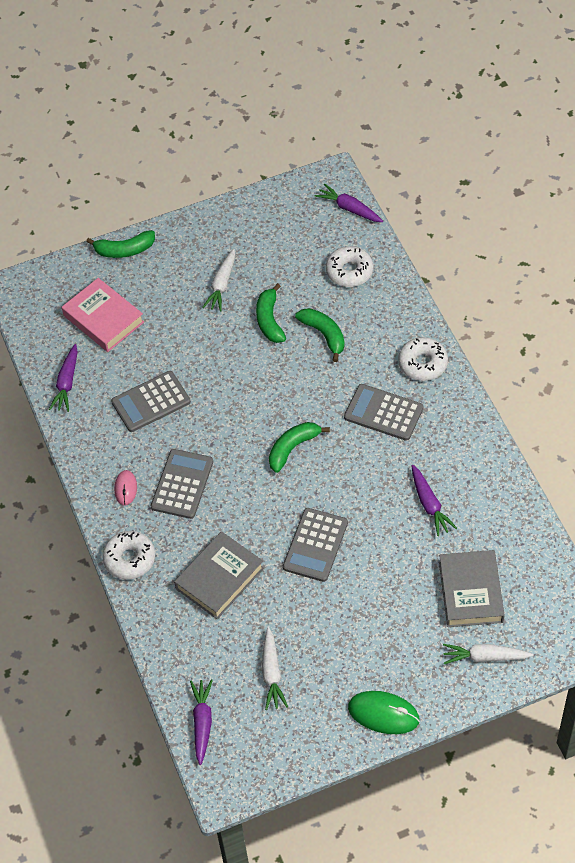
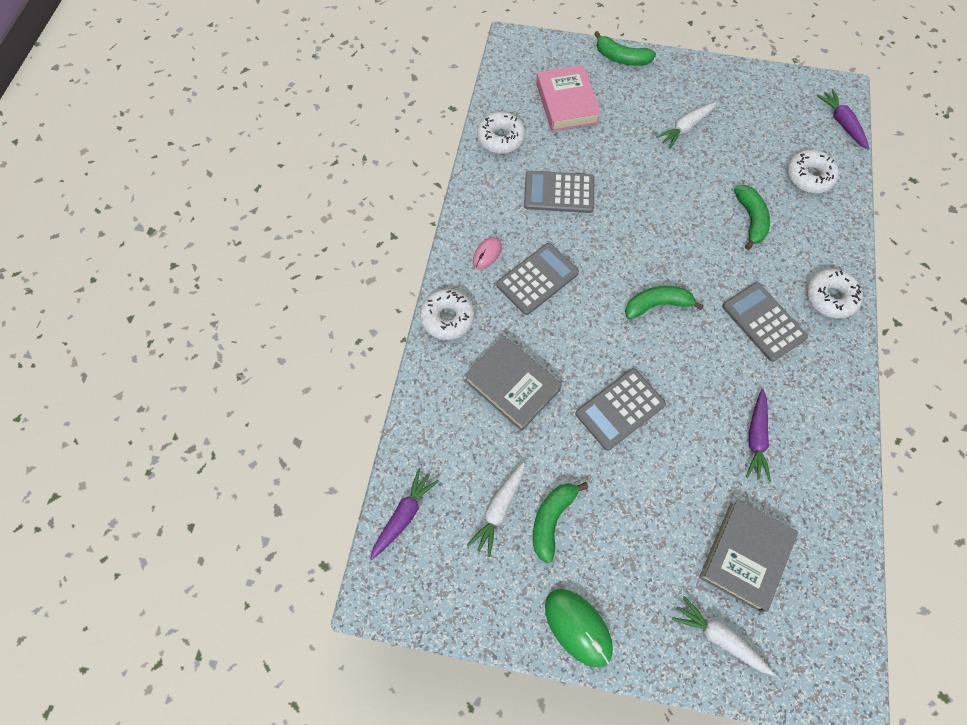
camera: 30 degrees right, 10 degrees up
(67, 383) = (501, 138): purple carrot -> white donut
(219, 578) = (512, 385): grey book -> grey book turned 60 degrees clockwise
(269, 320) = (708, 180): green banana -> green banana (551, 519)

